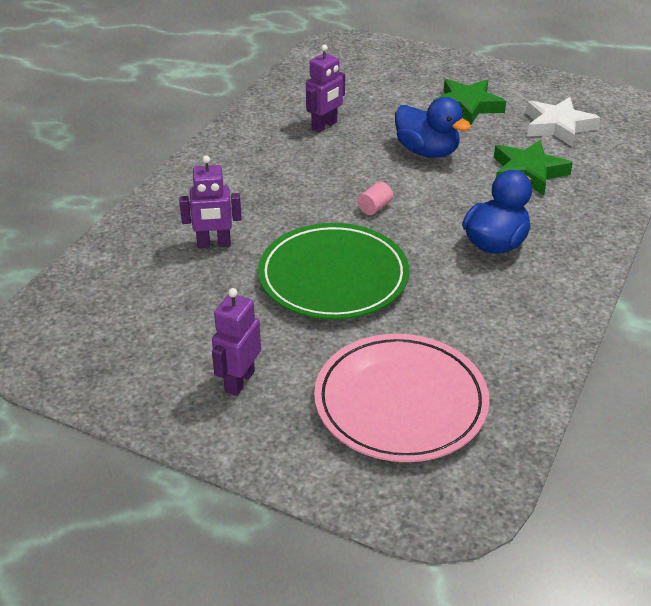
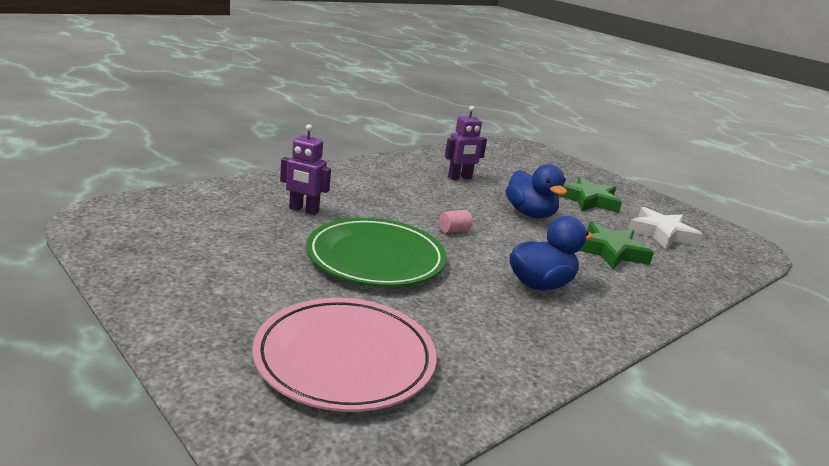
camera: 20 degrees right, 15 degrees down
(239, 381) = (224, 292): purple robot -> none

